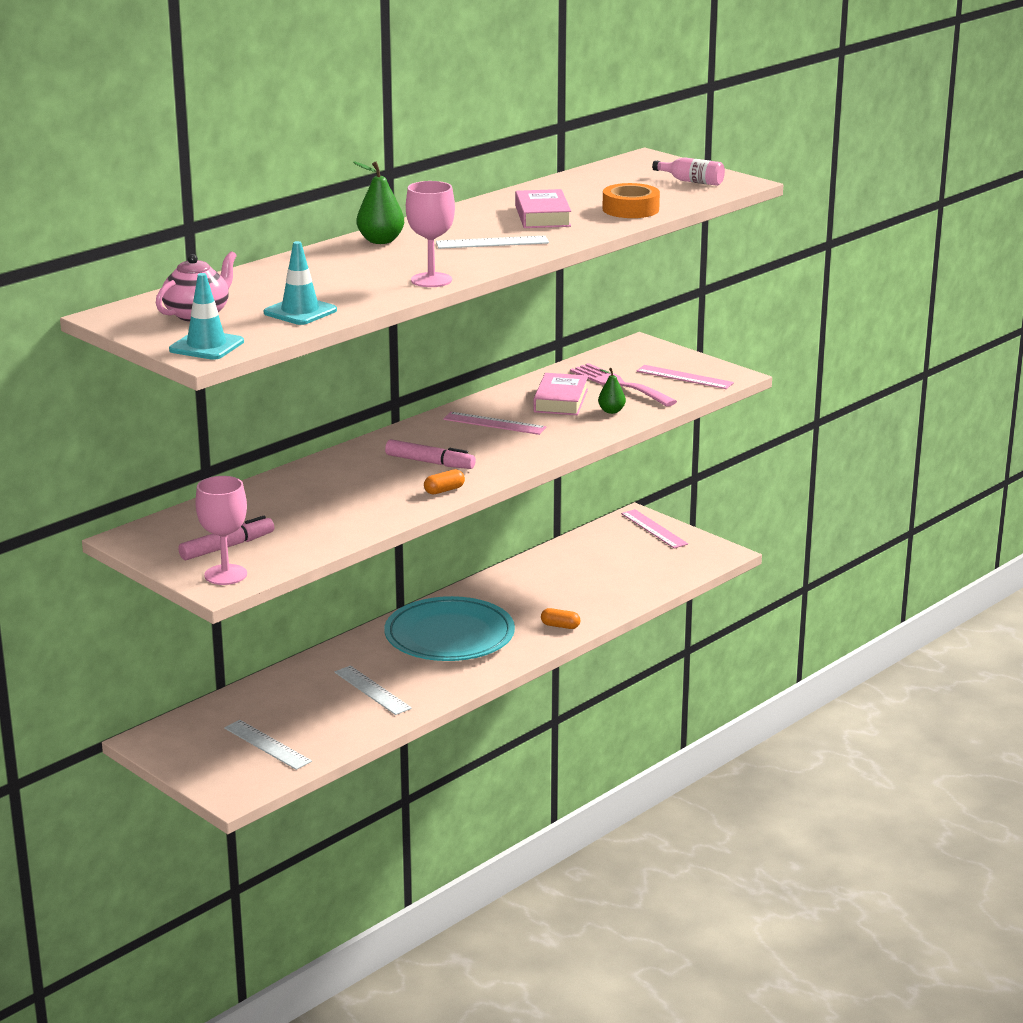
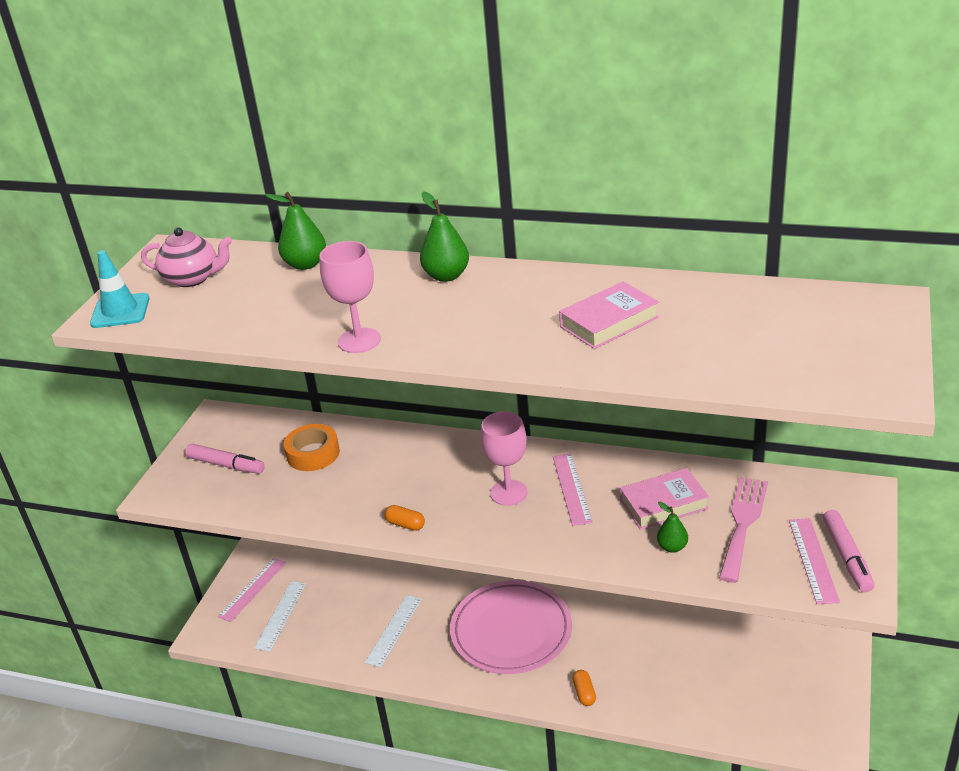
camera: 65 degrees right, 10 degrees up
(225, 575) = (177, 487): pink goblet -> pink goblet (508, 493)
(260, 276) = (305, 264): none -> green pear
(300, 312) = (228, 315): turquoise traffic cone -> none
(430, 462) = (456, 491): pink marker -> pink marker (847, 557)
(449, 636) = (511, 631): turquoise plate -> pink plate
(492, 242) = (497, 328): white ruler -> none
(630, 209) = (694, 361): orange tape -> orange tape (313, 454)
(654, 529) = (830, 669): pink ruler -> pink ruler (252, 589)
(692, 181) = (845, 360): pink bottle -> none

